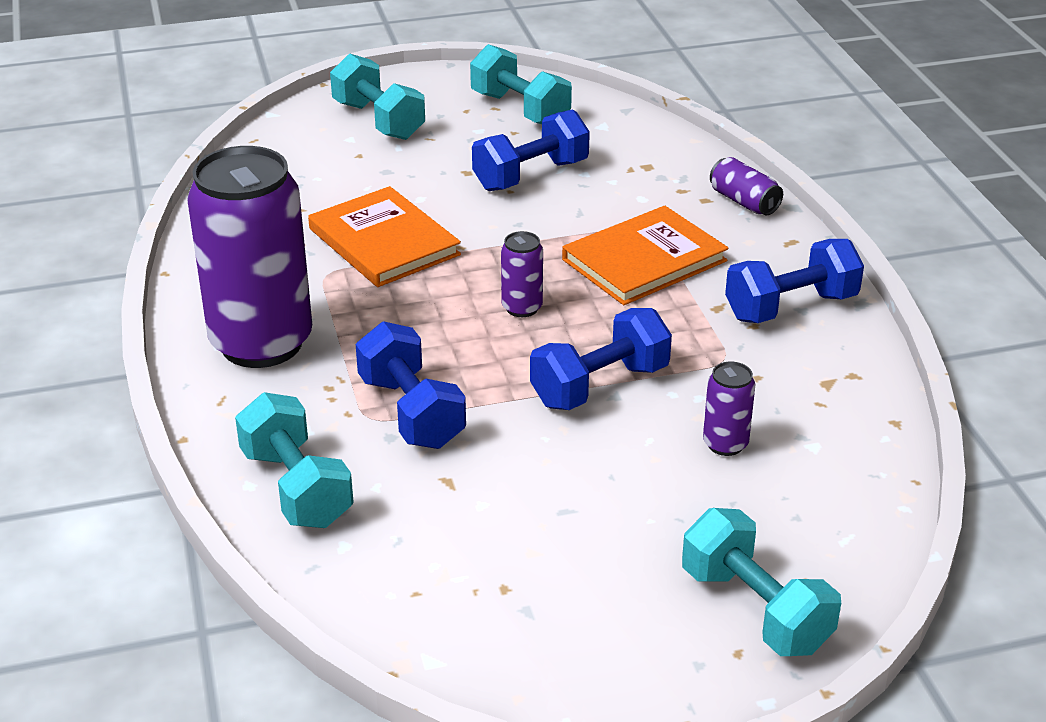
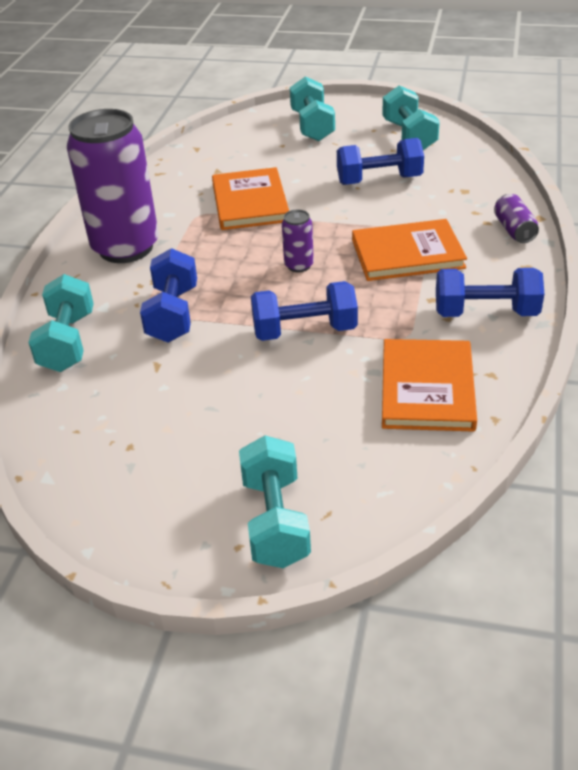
camera: 30 degrees right, 5 degrees up
(725, 444) = (355, 396): purple can -> none
(798, 411) = (427, 388): none -> orange book

